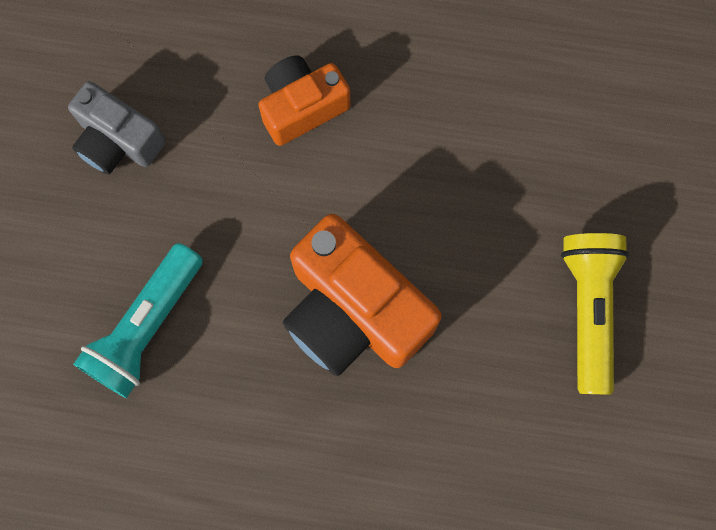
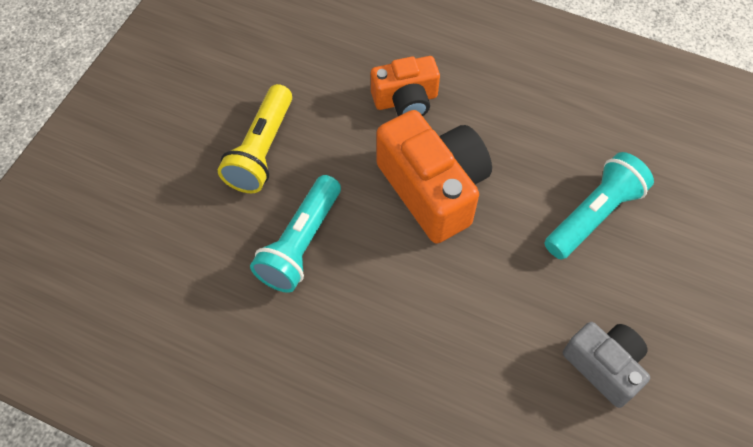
camera: 165 degrees left, 15 degrees down
(302, 107) = (436, 355): orange camera -> orange camera (406, 100)
(493, 196) = (300, 243): none -> turquoise flashlight

